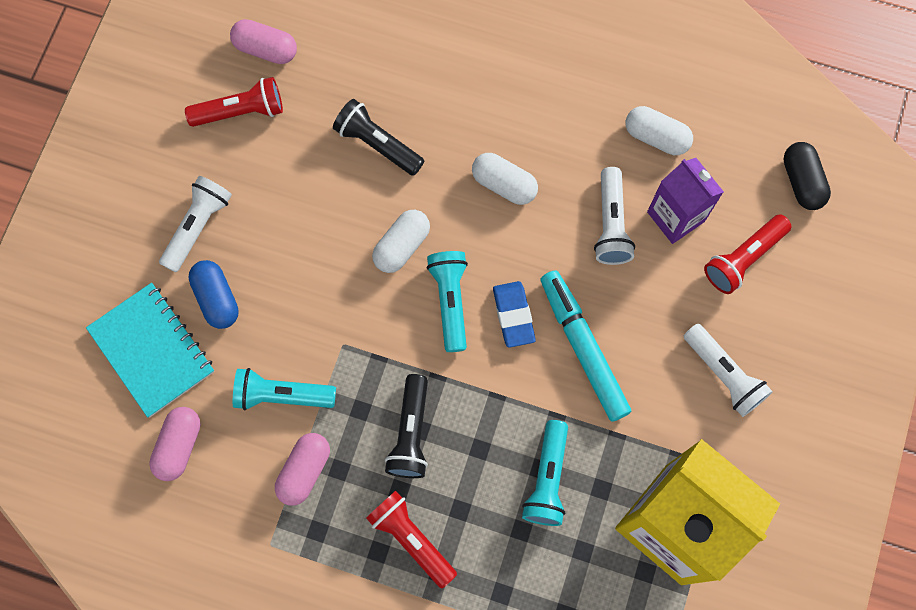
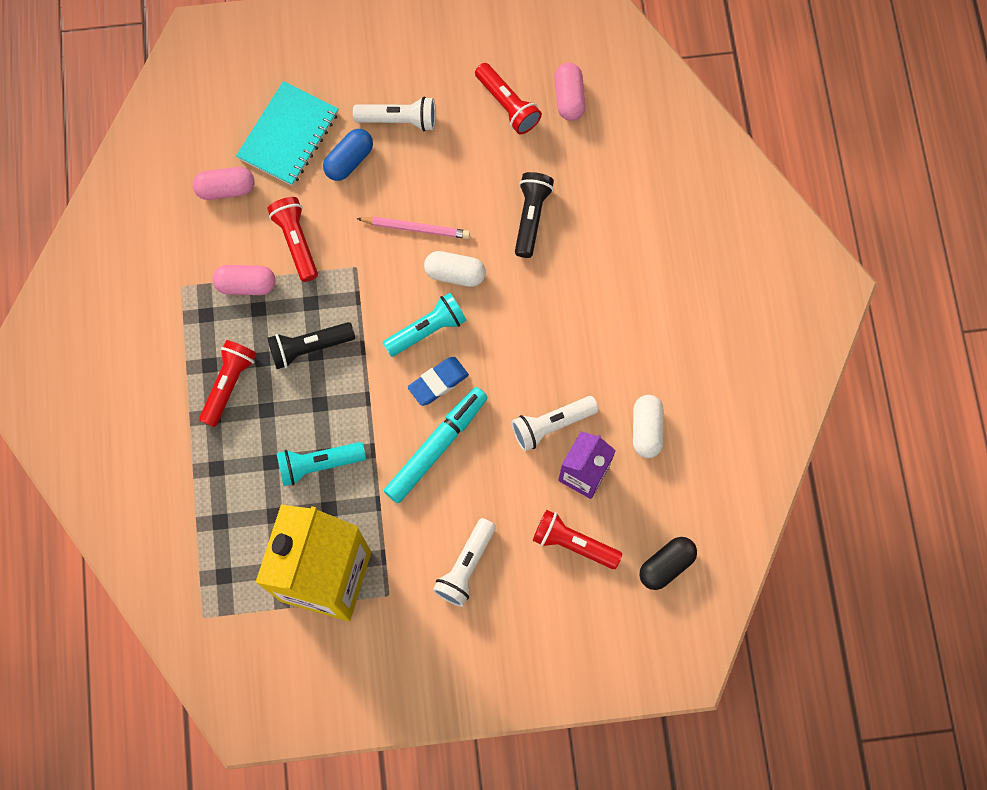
camera: 65 degrees right, 0 degrees up
(282, 395) = (296, 241): turquoise flashlight -> red flashlight
(331, 263) = (416, 228): none -> pink pencil
(504, 184) = (544, 327): white capsule -> none

